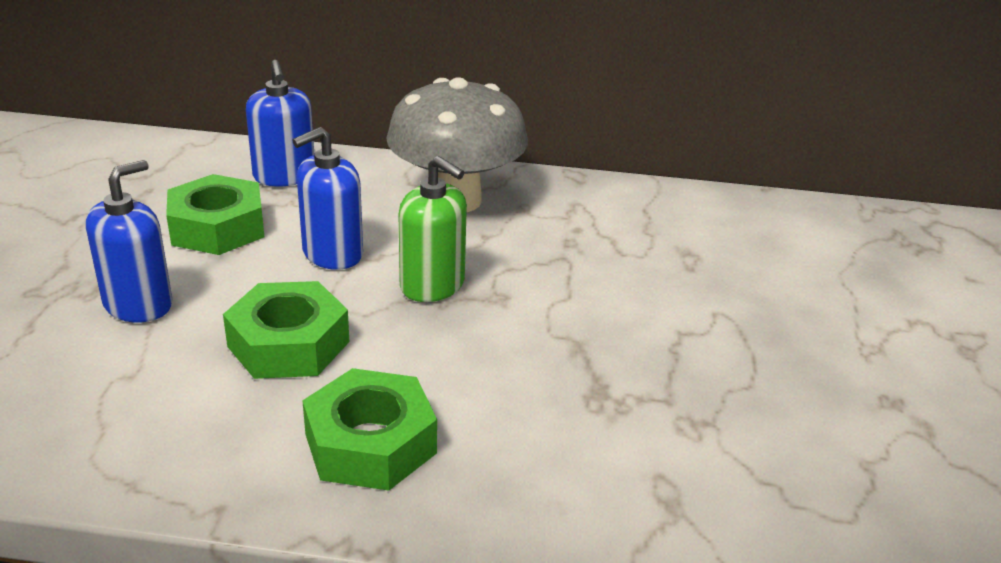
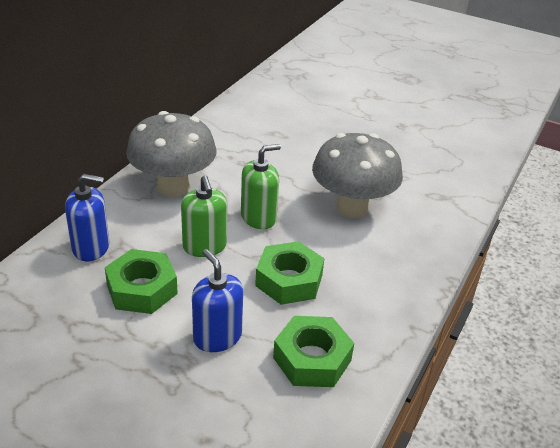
camera: 70 degrees left, 5 degrees up
(332, 254) = (204, 246): blue soap dispenser -> green soap dispenser
(370, 443) = (382, 268): green nut -> green nut (312, 359)
(532, 378) = (352, 207): none -> grey mushroom

